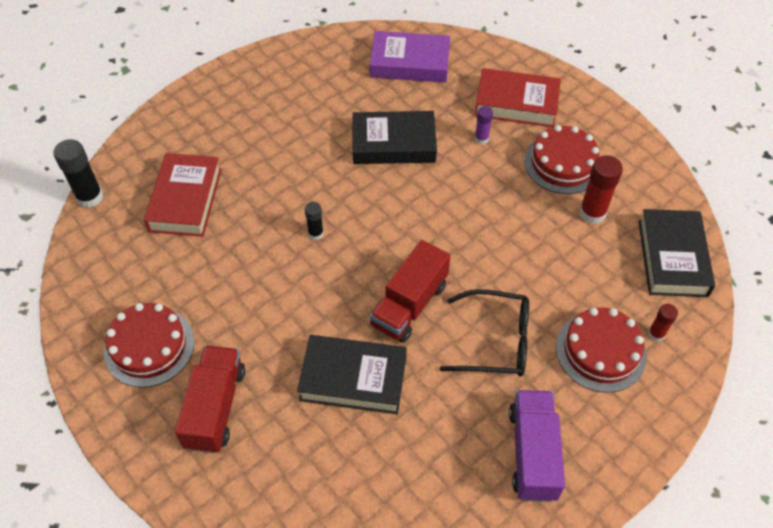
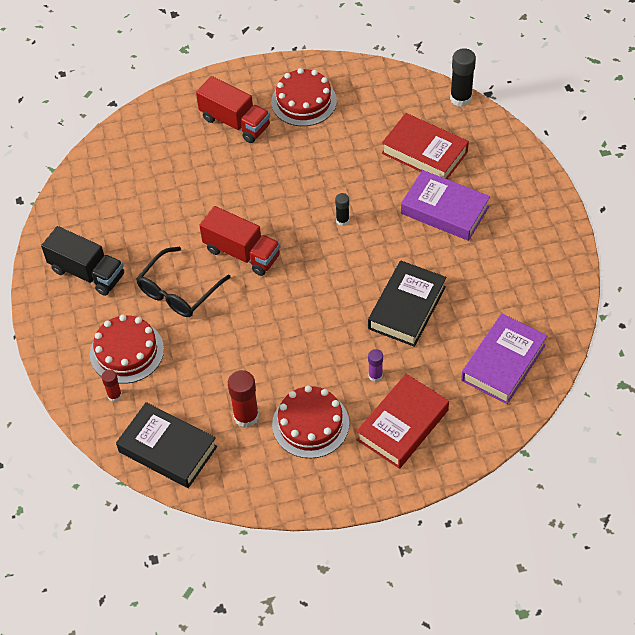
camera: 120 degrees right, 0 degrees up
(258, 157) = (444, 210): none -> purple book
(353, 378) = (206, 199): black book -> none
(409, 305) = (242, 253): red truck -> red truck turned 150 degrees clockwise
(532, 453) = (87, 273): purple truck -> black truck

